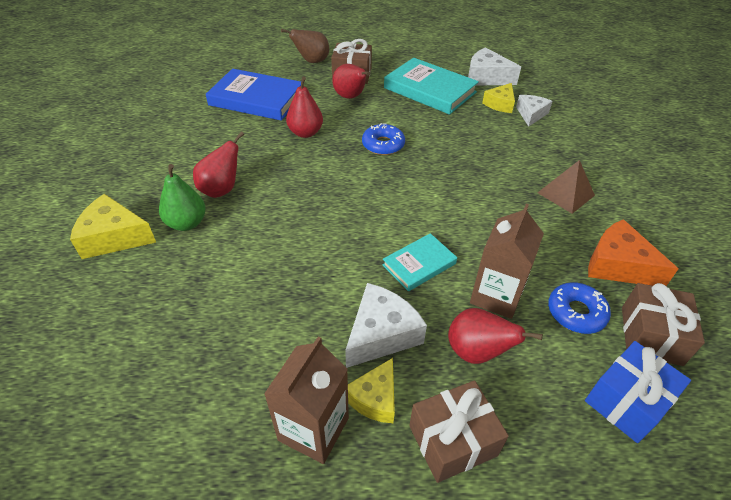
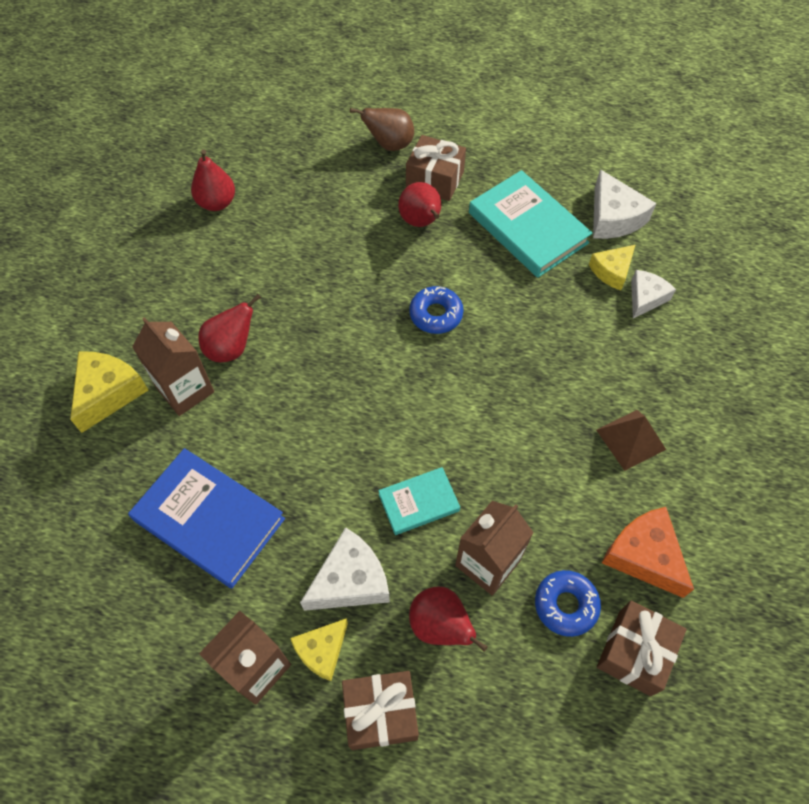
camera: 15 degrees right, 15 degrees up
(114, 237) = (108, 393): yellow cheese -> yellow cheese turned 90 degrees clockwise
(187, 223) = (185, 390): green pear -> brown carton
(256, 99) = (302, 204): blue book -> blue book (209, 520)
(305, 133) = (348, 276): red pear -> red pear (217, 203)
(486, 77) = (613, 217): white cheese -> white cheese turned 150 degrees counterclockwise
(627, 401) = (569, 719): blue gift -> none

